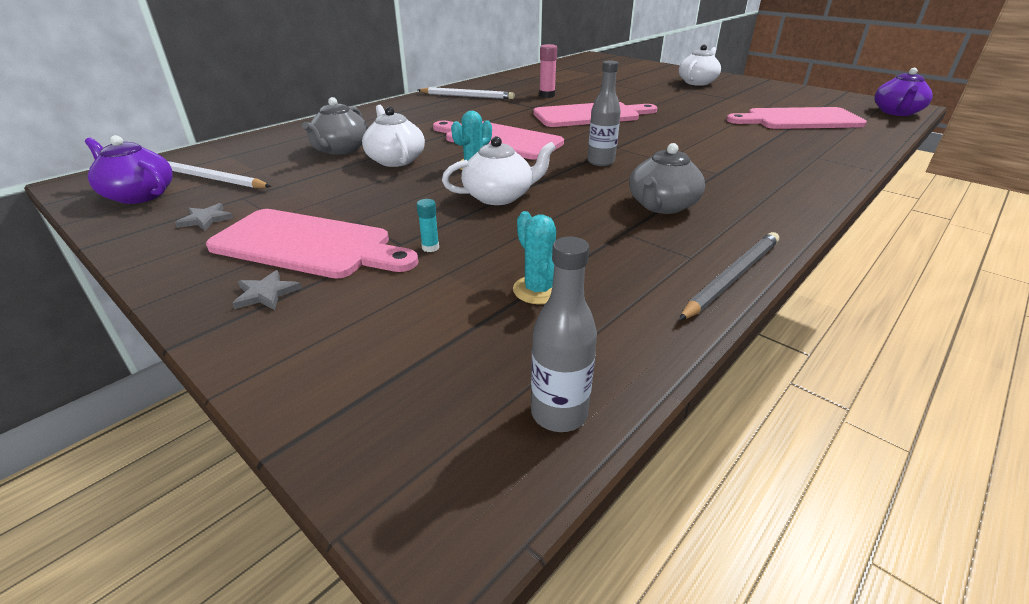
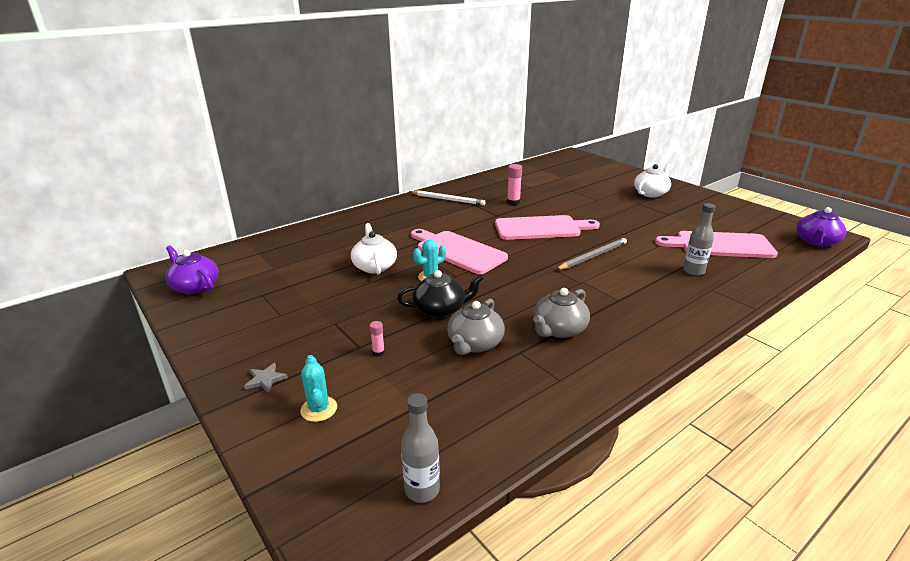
camera: 10 degrees right, 5 degrees down
(206, 219) = (236, 313): grey star -> none
(211, 179) = (243, 275): white pencil -> none
(308, 245) = (298, 342): pink cutting board -> none
(340, 149) = (337, 253): grey teapot -> grey teapot (474, 344)
(430, 248) = (378, 352): turquoise glue stick -> pink glue stick
(499, 196) = (440, 309): white teapot -> black teapot
(538, 290) = (440, 396): turquoise cactus -> turquoise cactus (319, 409)
(600, 162) = (529, 281): grey bottle -> grey bottle (693, 271)
(732, 277) = (581, 400): grey pencil -> grey pencil (593, 256)

